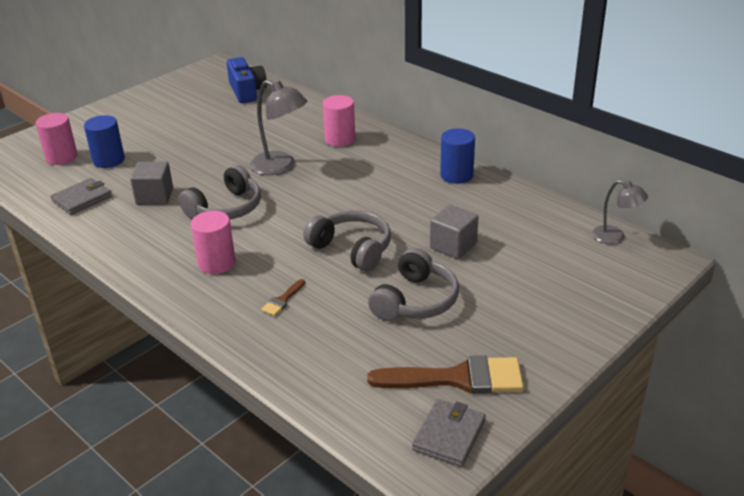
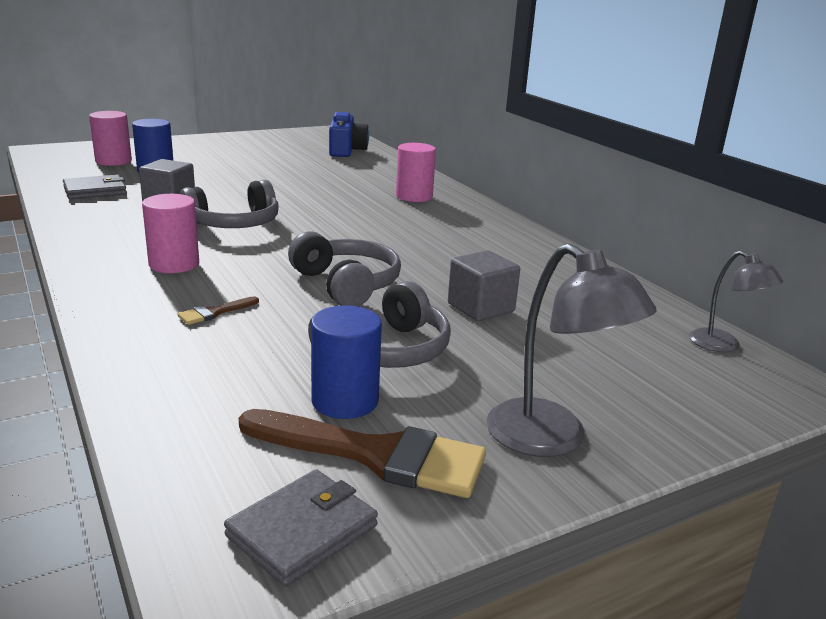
camera: 15 degrees right, 10 degrees down
(280, 167) = (328, 205): grey lamp -> grey lamp (552, 439)
(456, 175) = (532, 247): blue cylinder -> blue cylinder (345, 401)

